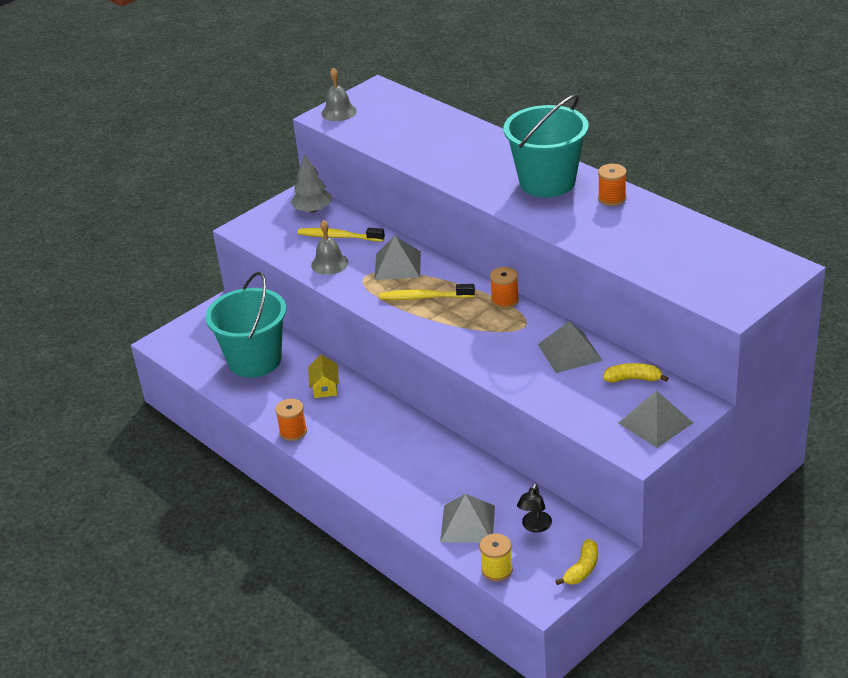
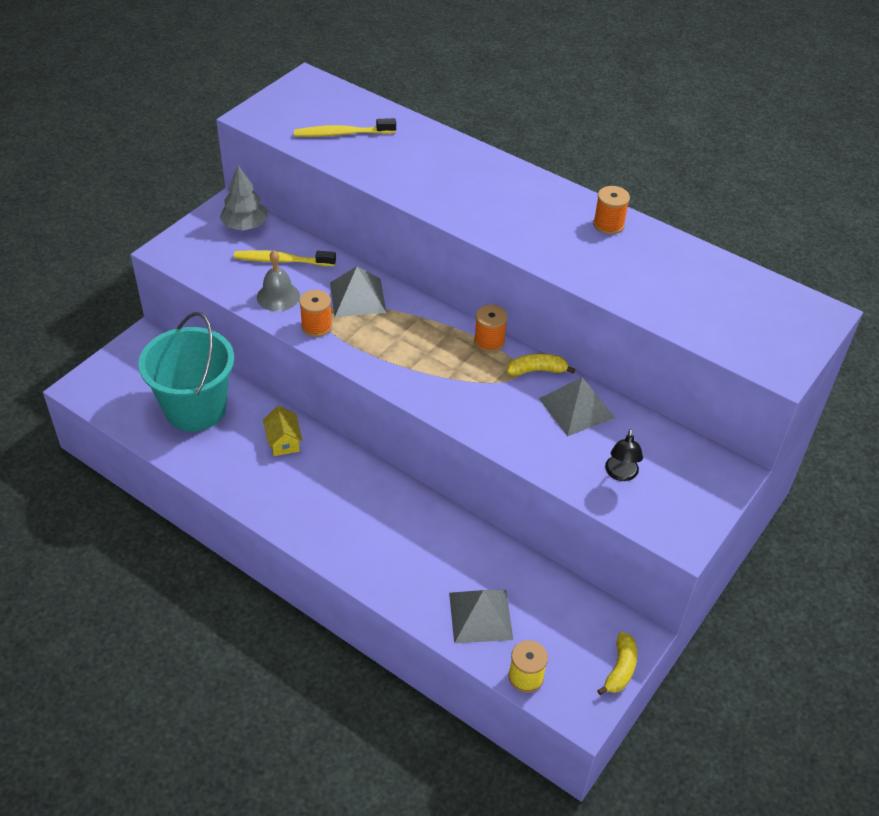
camera: 15 degrees left, 10 degrees up
(293, 432) = (257, 502): orange spool -> orange spool (316, 326)
(338, 112) = (269, 111): grey bell -> none
(424, 297) = (397, 339): yellow toothbrush -> yellow toothbrush (342, 134)
(535, 526) = (556, 615): black lamp -> black lamp (621, 474)
(547, 182) = (531, 203): turquoise bucket -> none
(633, 379) = (654, 441): yellow banana -> yellow banana (537, 370)
(655, 422) = (693, 498): grey pyramid -> none

